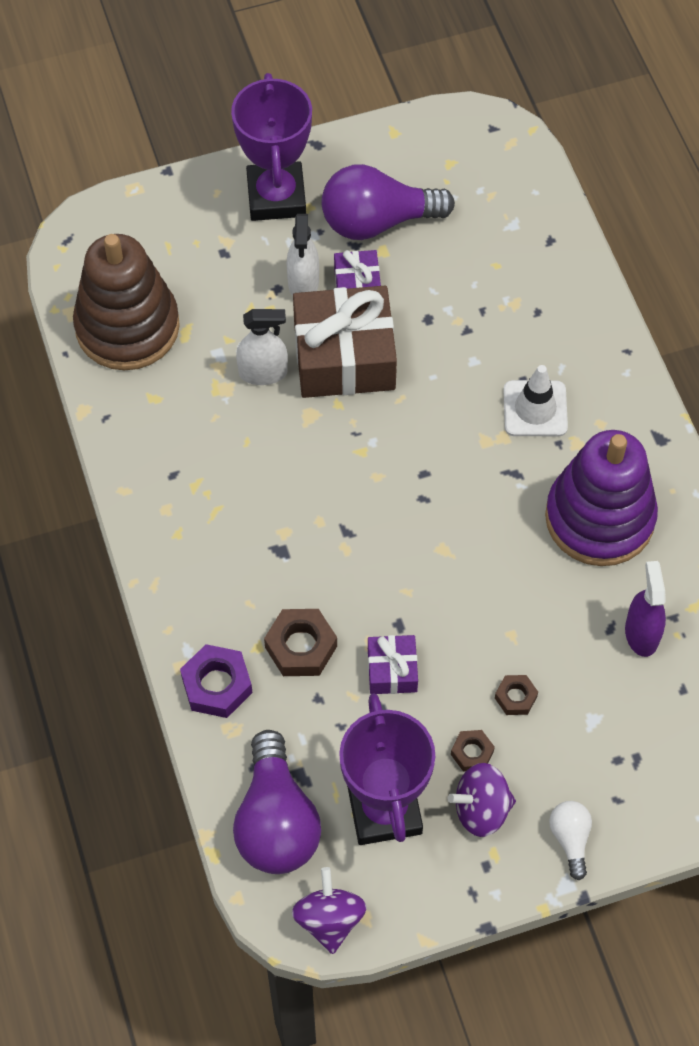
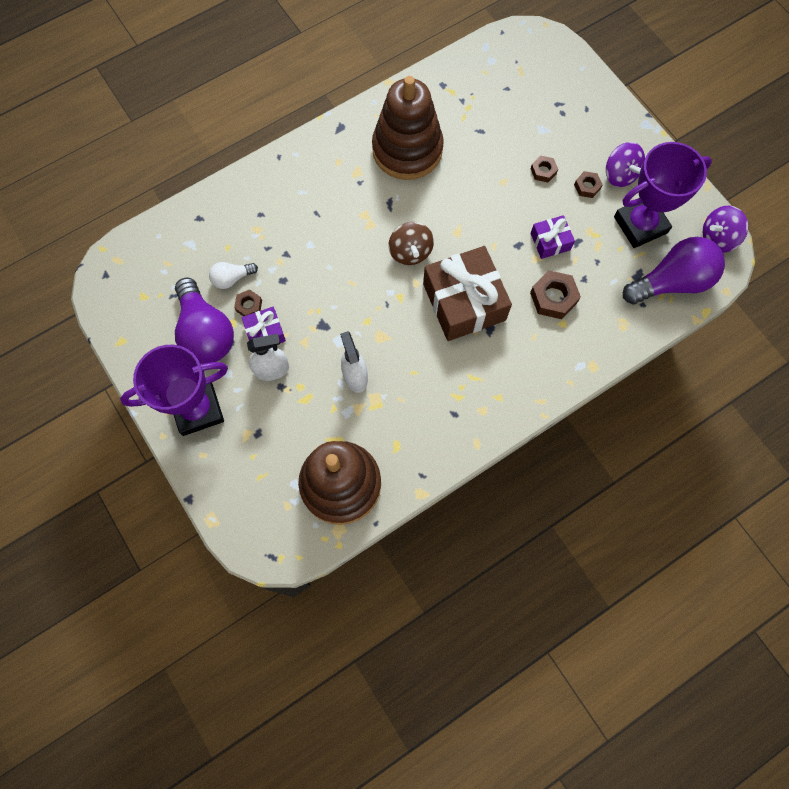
camera: 105 degrees left, 10 degrees up
(217, 685) = (597, 341): purple nut -> none
(344, 356) = (327, 326): brown gift -> brown gift (464, 302)
(401, 274) = (249, 306): none -> brown nut
(427, 481) = (410, 252): none -> brown spinning top
(535, 409) = (337, 200): white traffic cone -> none
(570, 839) = (619, 127): white light bulb -> white light bulb (232, 278)
(599, 518) = (407, 150): purple stacking toy -> brown stacking toy
(641, 633) = (478, 114): purple spray bottle -> none

